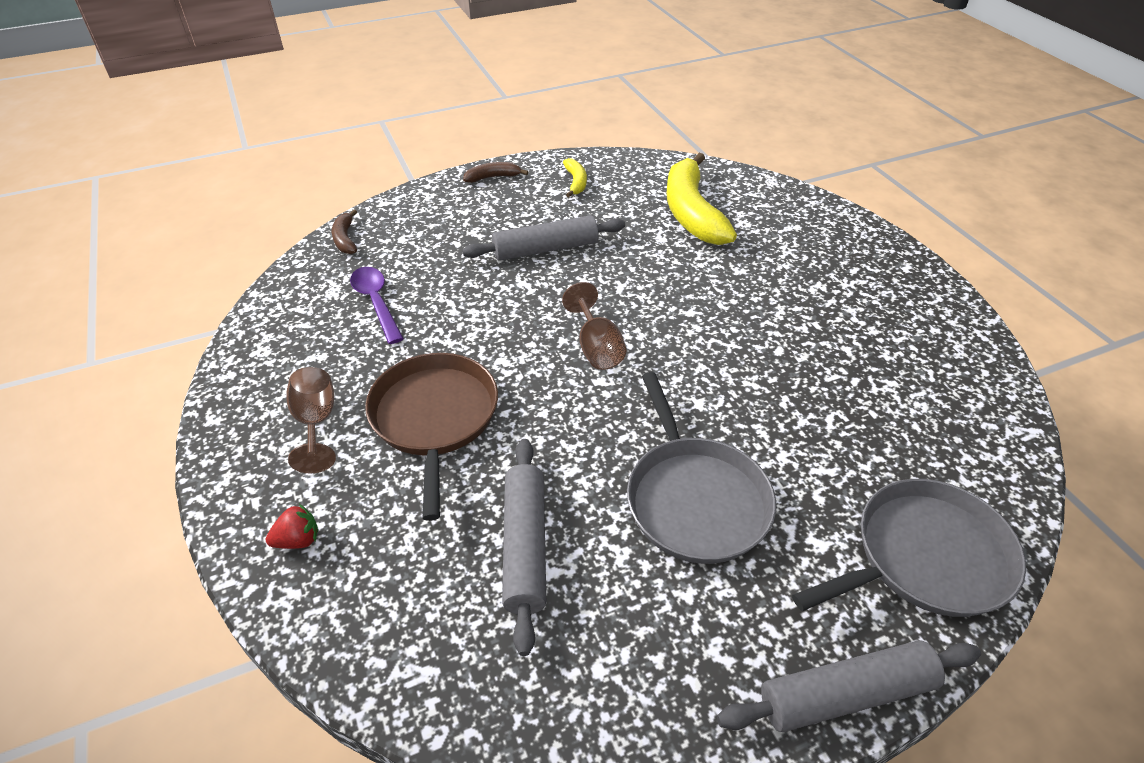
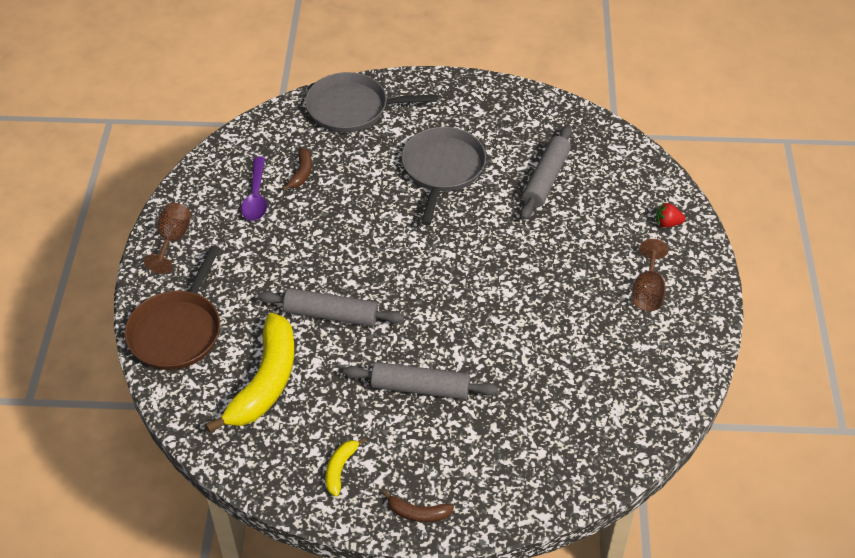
camera: 155 degrees left, 5 degrees up
(345, 239) = (594, 473): brown banana -> brown banana (301, 173)
(376, 303) = (583, 381): purple spoon -> purple spoon (256, 196)
(434, 418) = (569, 267): brown pan -> brown pan (177, 330)
(597, 348) = (437, 278): brown goblet -> brown goblet (173, 240)
(846, 694) = (436, 82): grey rolling pin -> grey rolling pin (331, 314)

